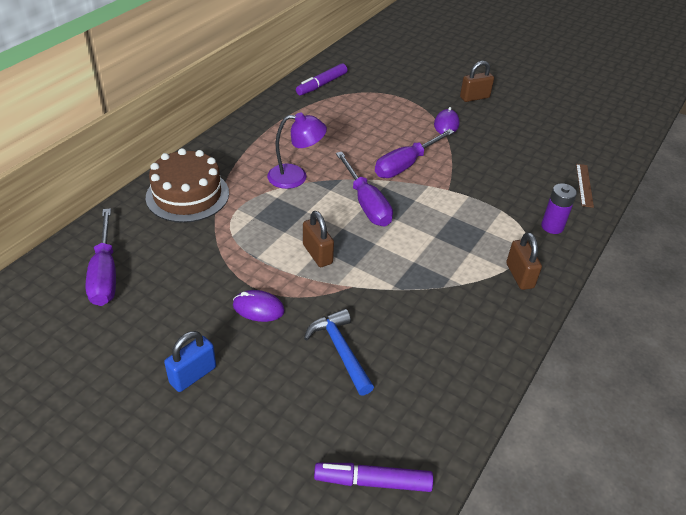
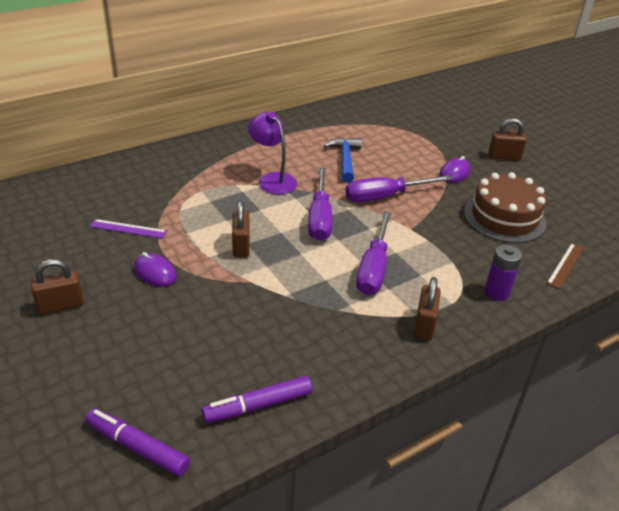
camera: 25 degrees right, 5 degrees down
(105, 274) = (57, 209): purple screwdriver -> purple screwdriver (374, 268)
(187, 195) = (169, 169): brown cake -> brown cake (504, 217)
(193, 375) = (61, 305): blue padlock -> brown padlock
(196, 271) = (128, 229): none -> purple ruler
(296, 177) = (272, 179): purple lamp -> purple lamp turned 150 degrees counterclockwise
(321, 84) = (357, 112): purple marker -> purple marker (258, 405)
(340, 350) = (197, 330): blue hammer -> blue hammer (345, 160)

